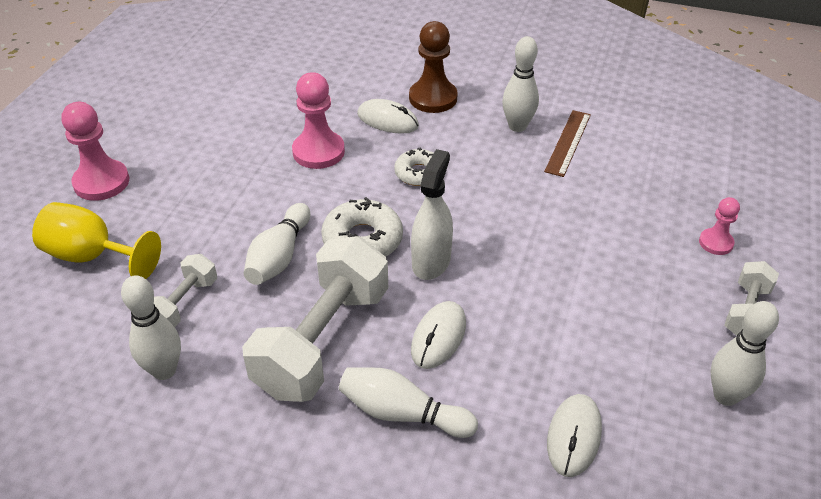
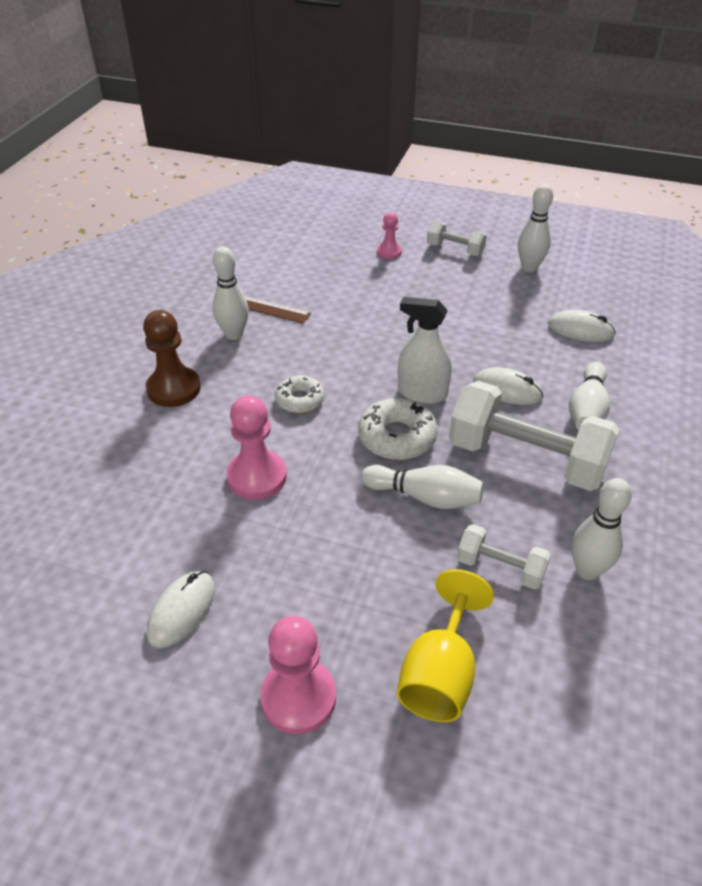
camera: 90 degrees left, 0 degrees up
(387, 120) = (207, 423): white mouse -> white mouse (182, 611)

